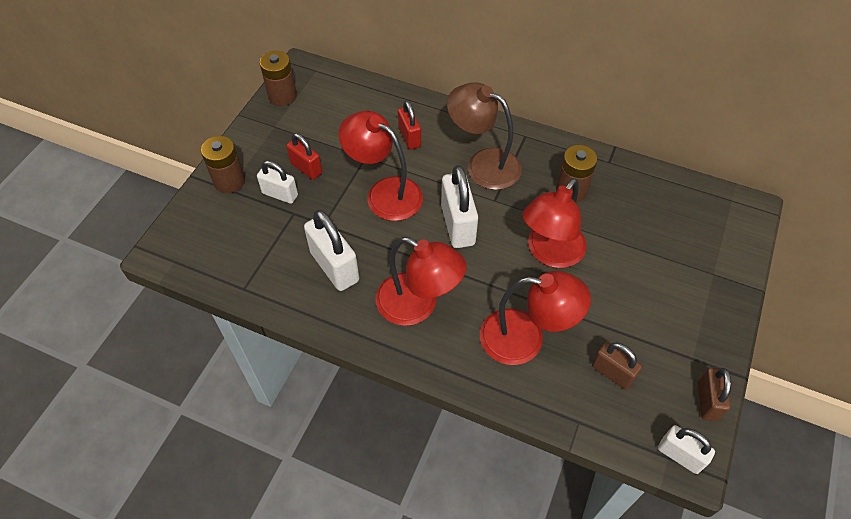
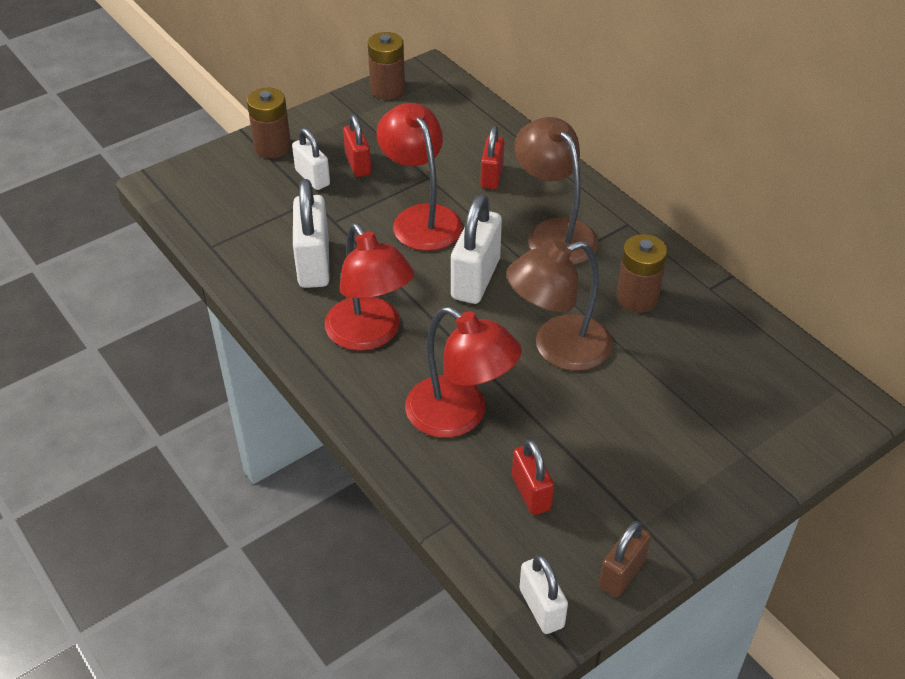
camera: 30 degrees right, 10 degrees down
(550, 253) = (558, 348): red lamp -> brown lamp
(612, 373) = (531, 493): brown padlock -> red padlock

